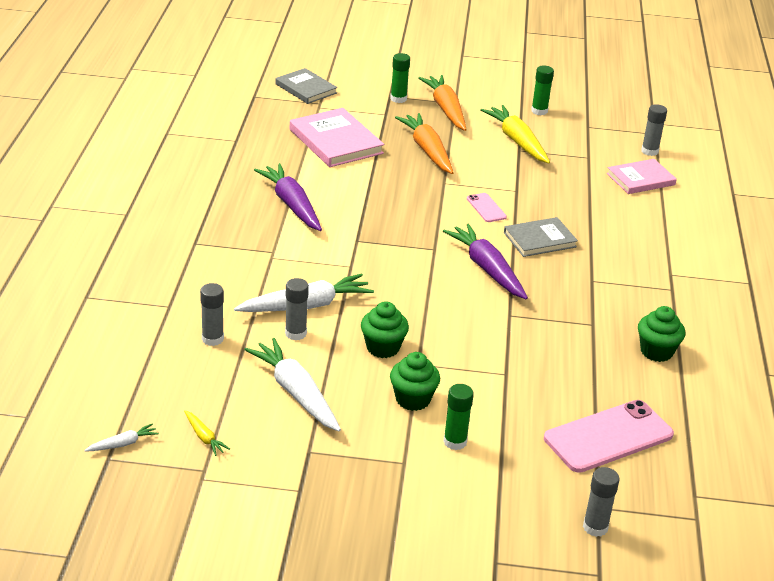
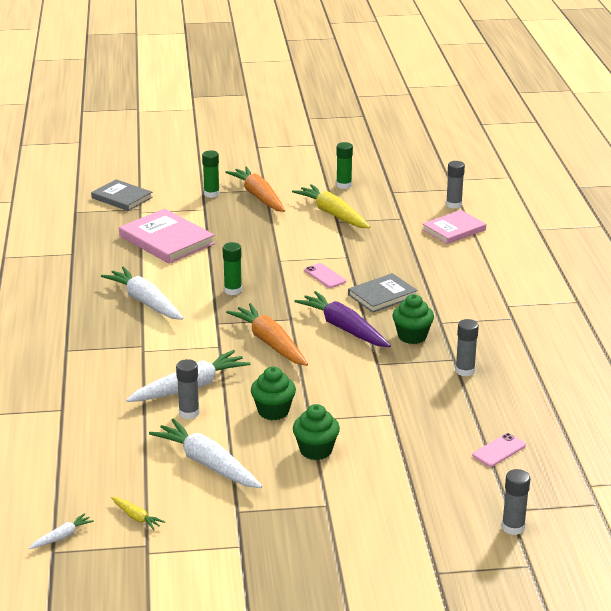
camera: 10 degrees left, 5 degrees down
(212, 339) = (113, 431): grey glue stick -> grey glue stick (465, 371)
(291, 204) = (145, 302): purple carrot -> white carrot
(427, 150) = (254, 235): orange carrot -> orange carrot (270, 343)
(455, 442) = (366, 479): green glue stick -> green glue stick (233, 290)
(608, 436) = (499, 450): pink phone -> pink phone, size x0.48
(656, 351) = (516, 372): green cupcake -> green cupcake (412, 336)

